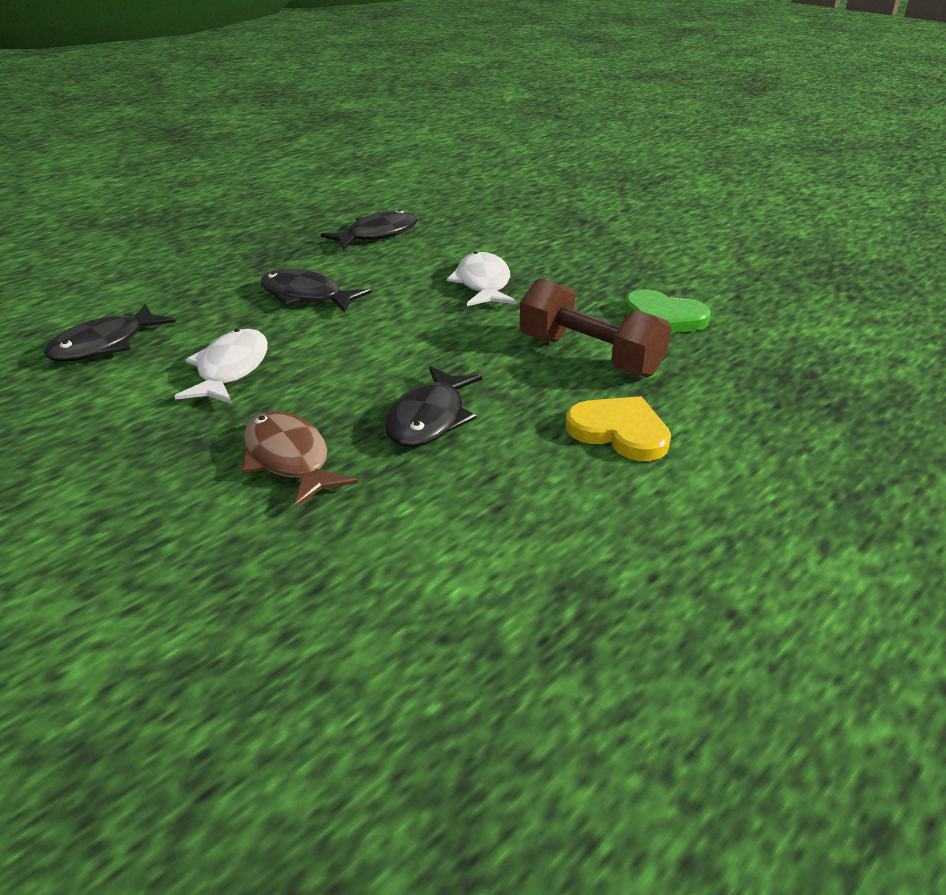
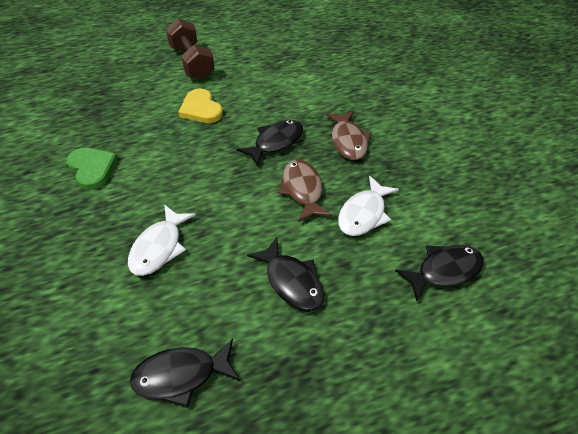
camera: 155 degrees left, 15 degrees up
(340, 371) = (302, 190): none -> brown fish
(589, 355) = (165, 155): brown dumbbell -> brown dumbbell (192, 62)

